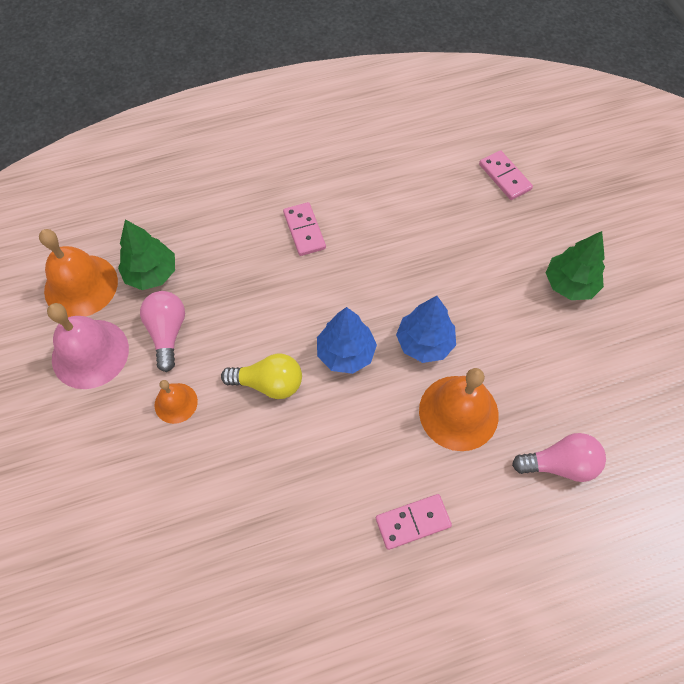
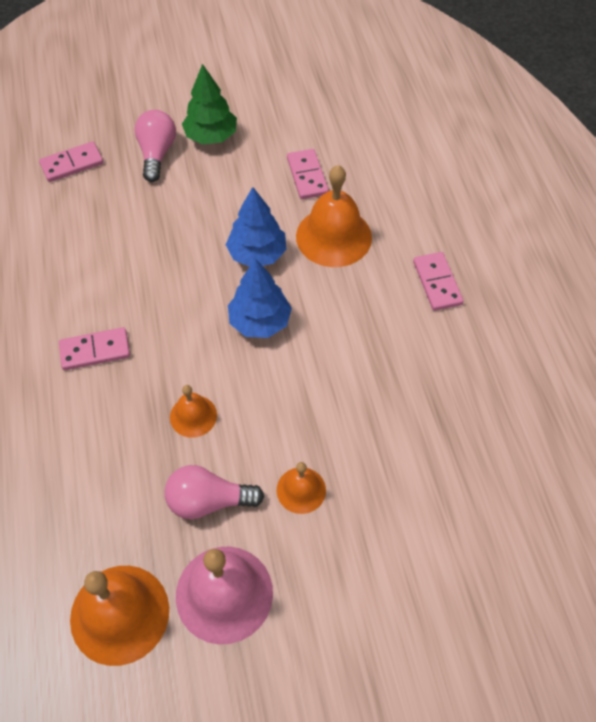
camera: 85 degrees left, 5 degrees down
(151, 273) = (119, 523): green tree -> none
(245, 311) = (193, 416): none -> orange bell
(269, 383) = (287, 395): yellow light bulb -> none
(536, 380) = (307, 176): none -> pink domino
(560, 464) = (387, 173): pink light bulb -> pink light bulb (157, 154)

